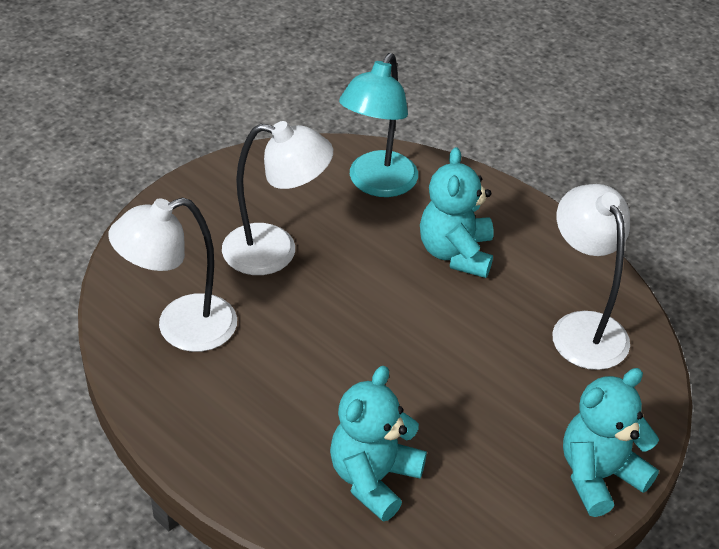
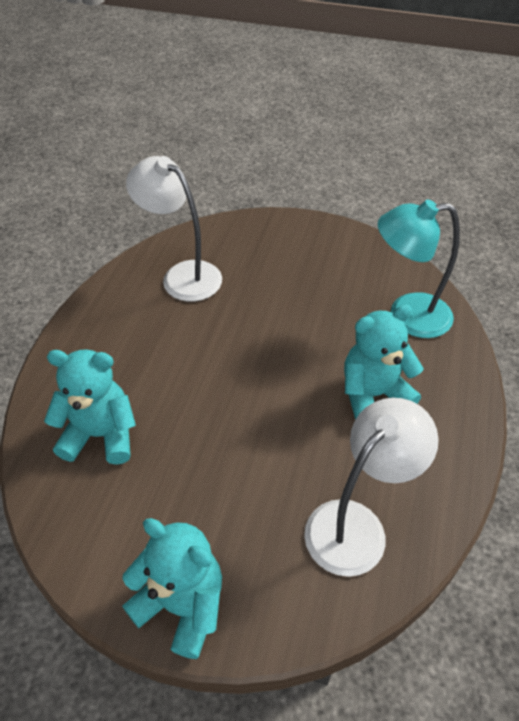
camera: 65 degrees right, 5 degrees up
(275, 251) = (288, 290): white lamp -> none

